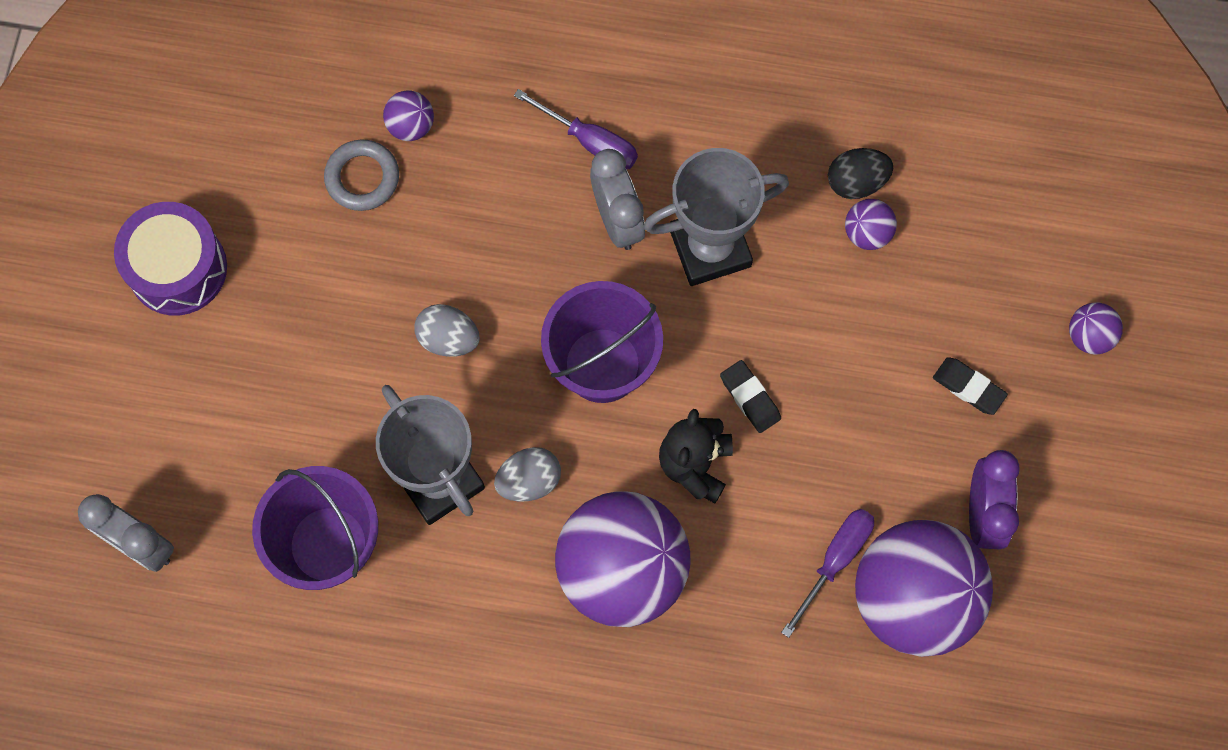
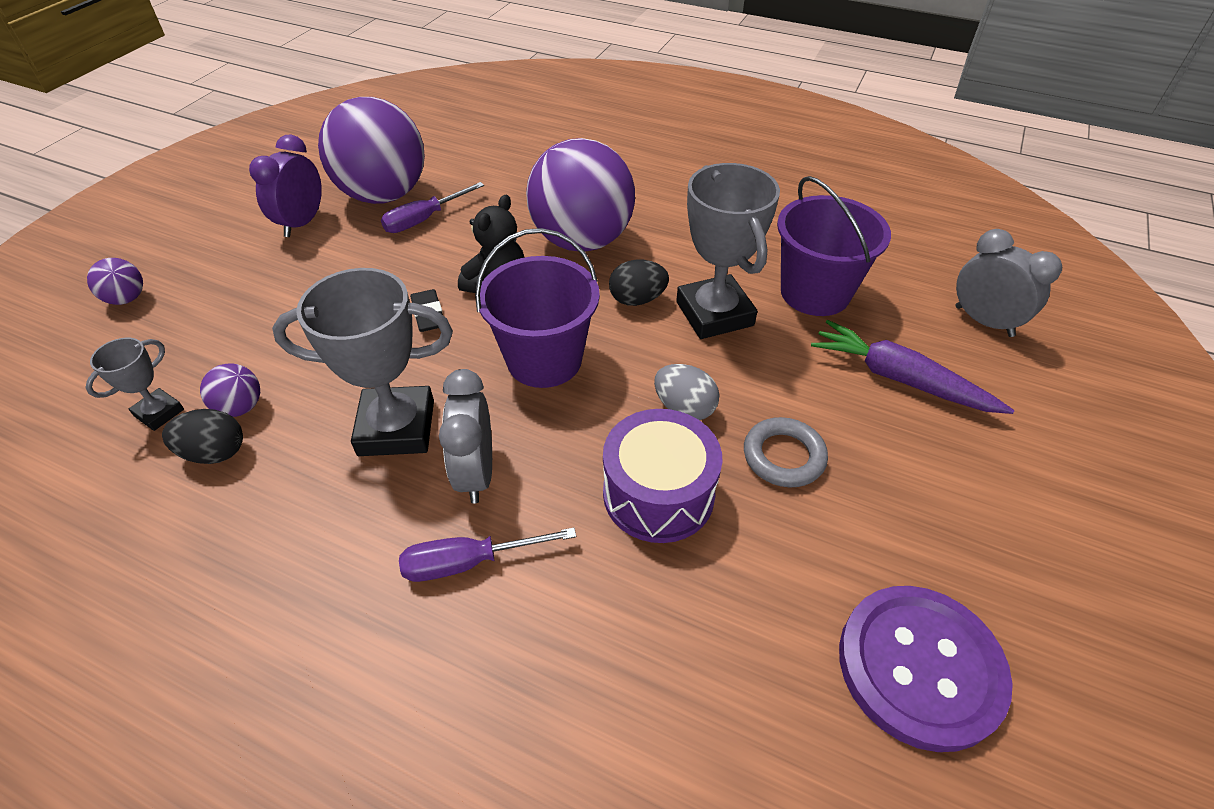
camera: 165 degrees left, 25 degrees down
(177, 268) = (984, 535): purple drum -> purple drum (658, 494)
(238, 432) = (900, 379): none -> purple carrot
(239, 147) = (920, 667): none -> purple button
(362, 178) = (755, 586): grey ring -> grey ring (783, 456)
(411, 125) = (684, 637): purple ball -> none
(529, 481) = (637, 299): grey egg -> black egg
(590, 141) = (469, 562): purple screwdriver -> purple screwdriver turned 60 degrees counterclockwise
(938, 208) = (159, 413): none -> grey trophy
(968, 387) = (250, 287): black eraser -> none

